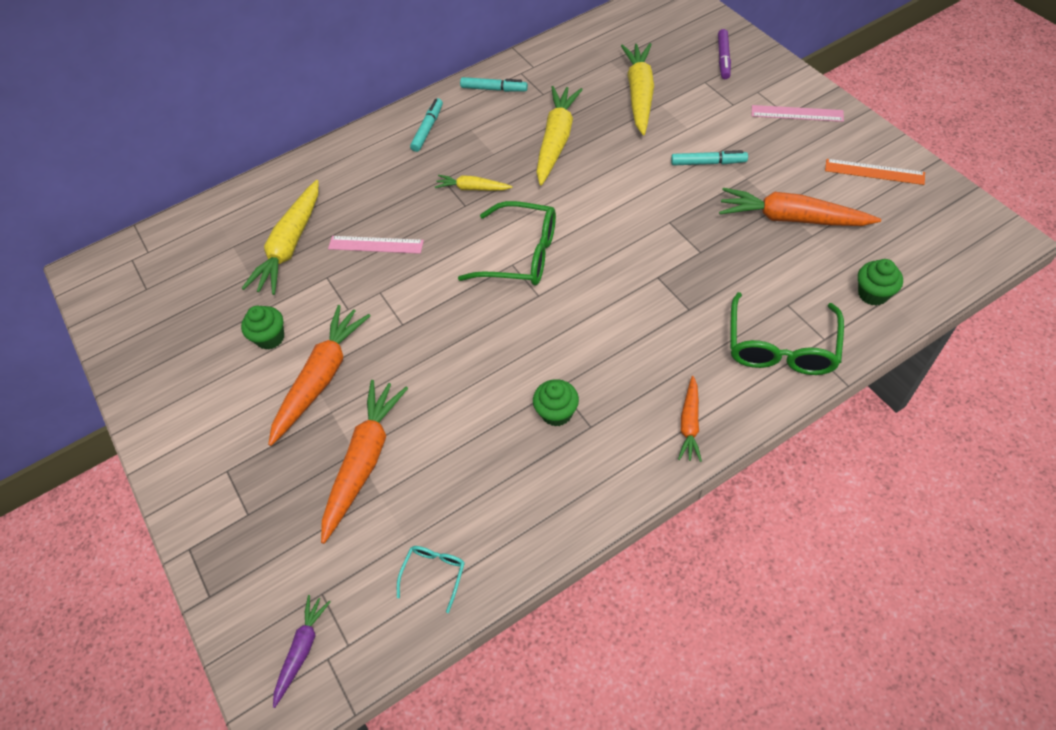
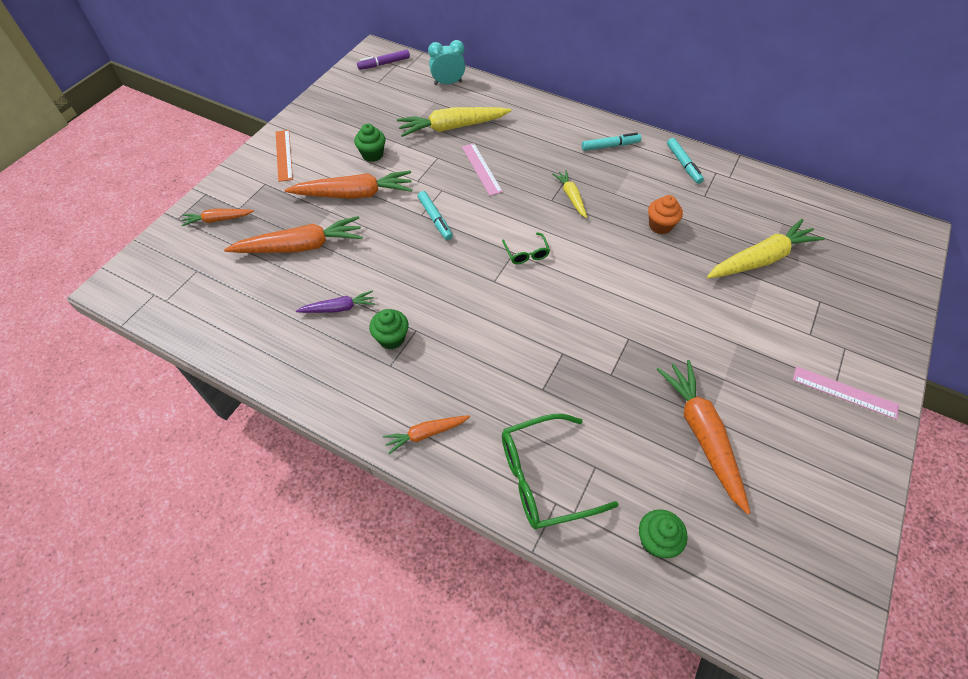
camera: 55 degrees right, 0 degrees up
(213, 222) = (448, 83): none -> turquoise clock
(250, 544) = (218, 220): none -> orange carrot
(302, 650) = (156, 279): purple carrot -> purple carrot (339, 308)
(434, 574) = (230, 323): turquoise glasses -> none
(521, 254) = (526, 253): green glasses -> green glasses, size x0.50
(556, 140) = (660, 226): yellow carrot -> orange cupcake
(708, 163) = (719, 341): turquoise marker -> turquoise marker (435, 219)
(723, 58) = (864, 304): purple marker -> purple marker (384, 64)
(797, 113) = (844, 392): pink ruler -> pink ruler turned 45 degrees counterclockwise
(874, 172) = (821, 491): orange ruler -> orange ruler (283, 155)

